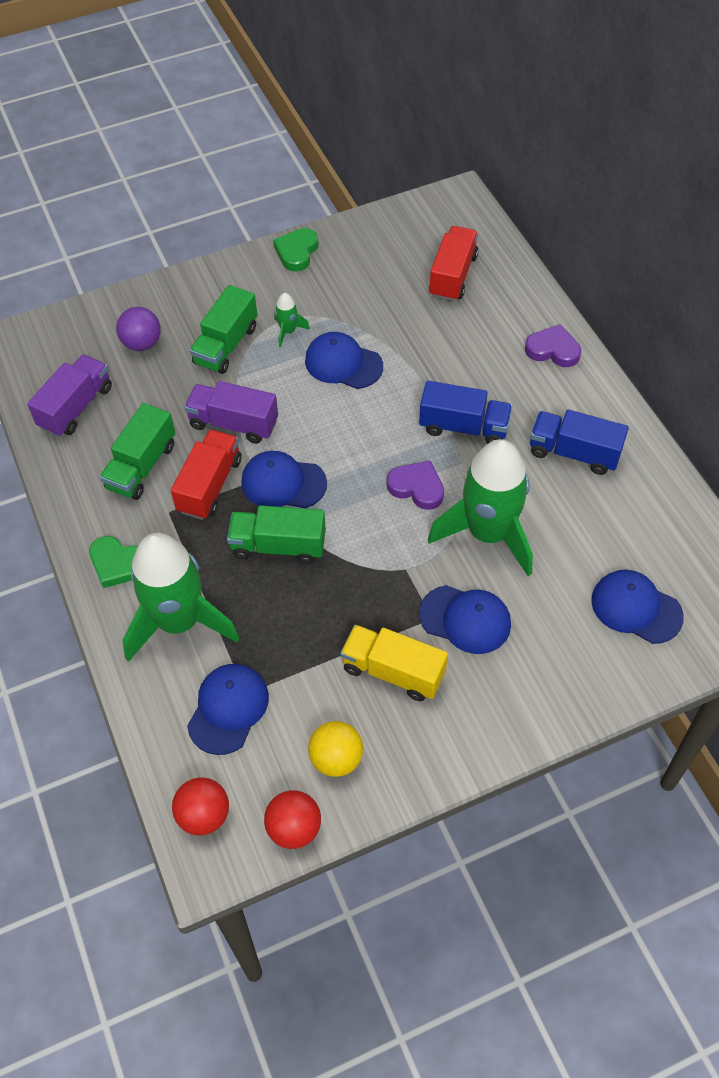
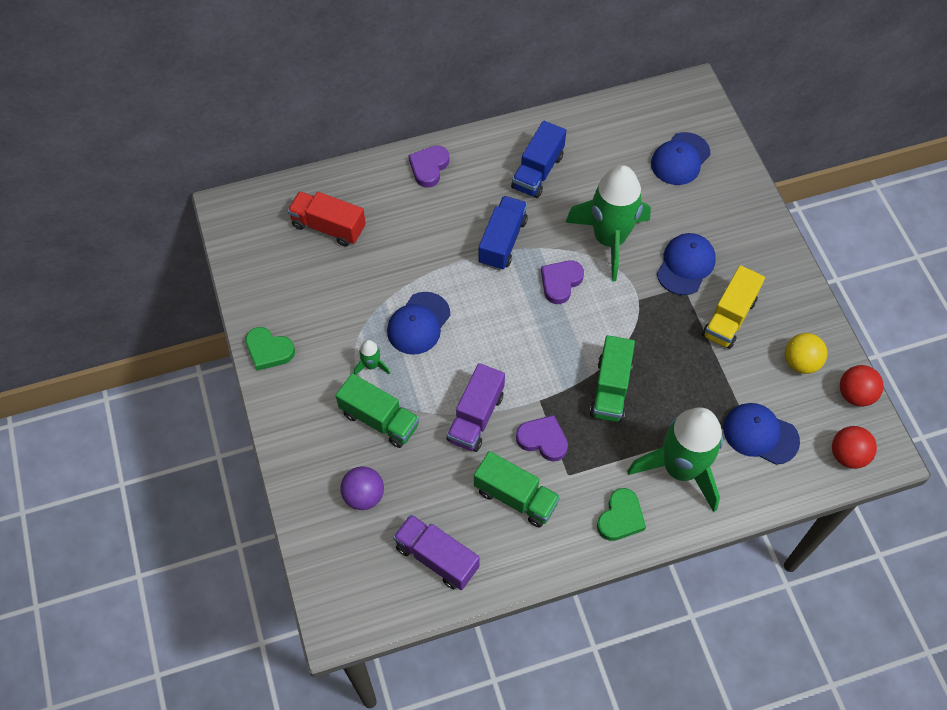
camera: 85 degrees left, 5 degrees up
(210, 485) = (543, 440): red truck -> purple heart
(283, 483) = (546, 381): blue cap -> none

